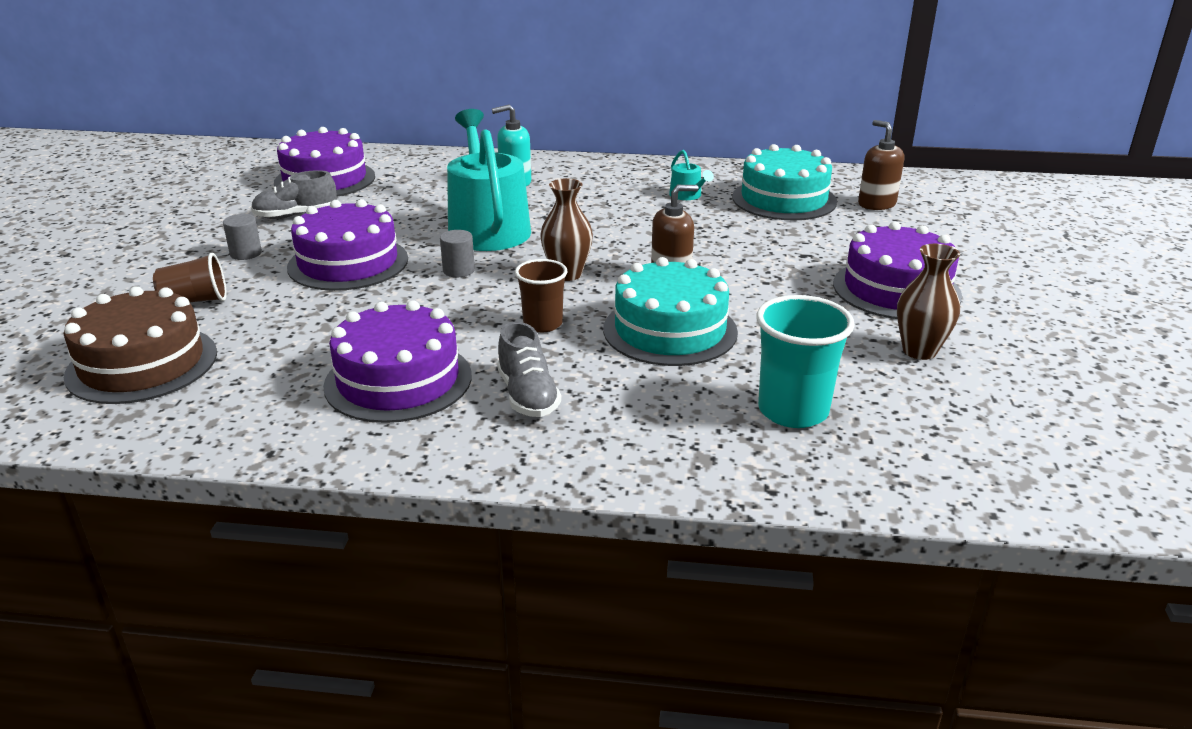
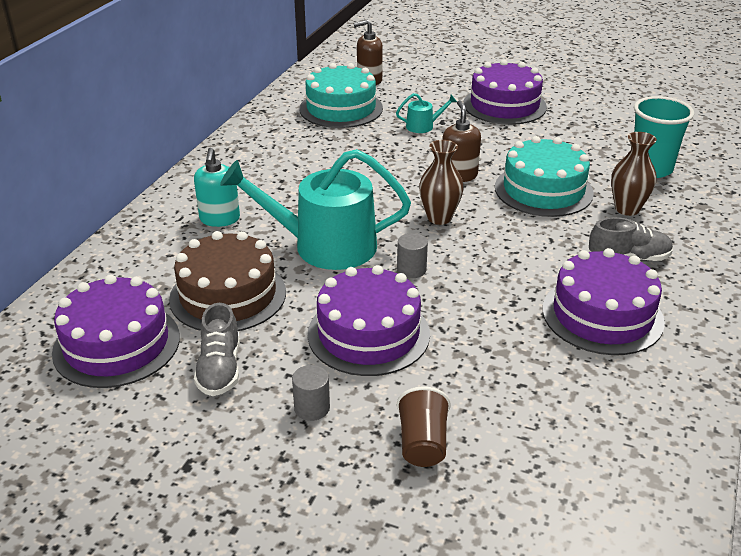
camera: 75 degrees left, 5 degrees up
(142, 364) = (556, 476): brown cake -> brown cake (228, 295)
(542, 324) = (522, 239): brown cup -> none
(687, 195) = (309, 143): turquoise watering can -> turquoise watering can (423, 126)
(919, 351) = (585, 118): brown vase -> brown vase (627, 209)

